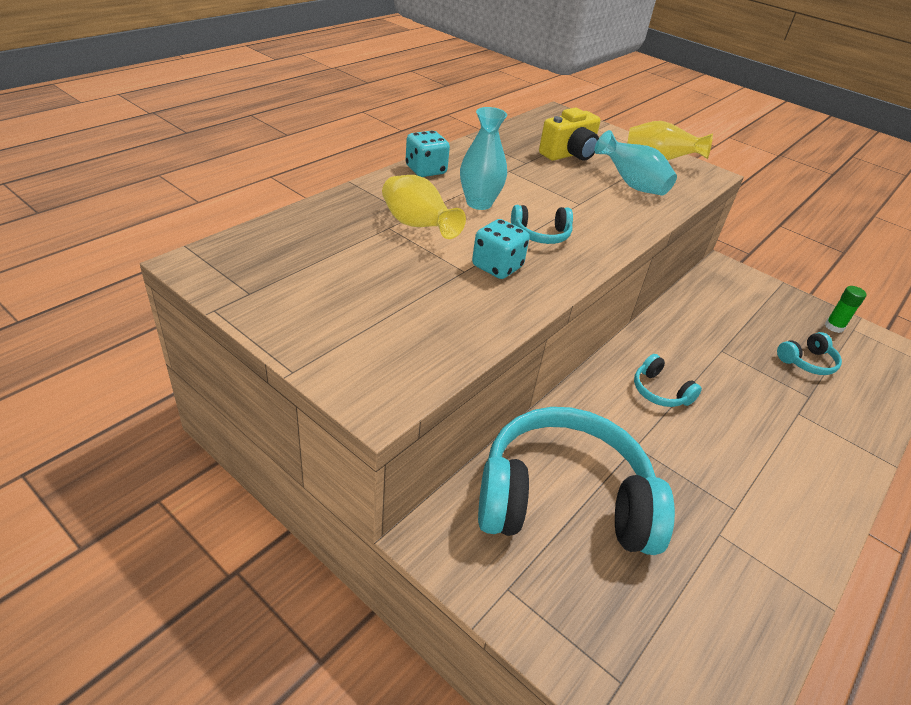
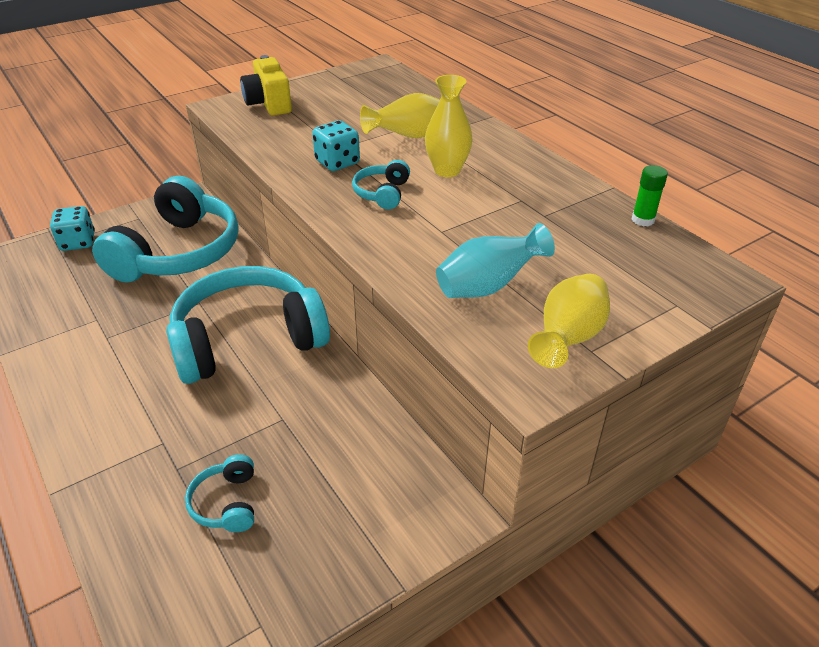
camera: 110 degrees right, 0 degrees up
(425, 170) = (516, 152): turquoise dice -> turquoise dice (78, 242)
(479, 203) = (447, 170): turquoise vase -> yellow vase
(569, 154) = (574, 254): yellow camera -> yellow camera (269, 104)
(660, 391) = (248, 340): turquoise headphones -> turquoise headphones, size x2.42
(834, 327) = (276, 595): green glue stick -> green glue stick (643, 220)

